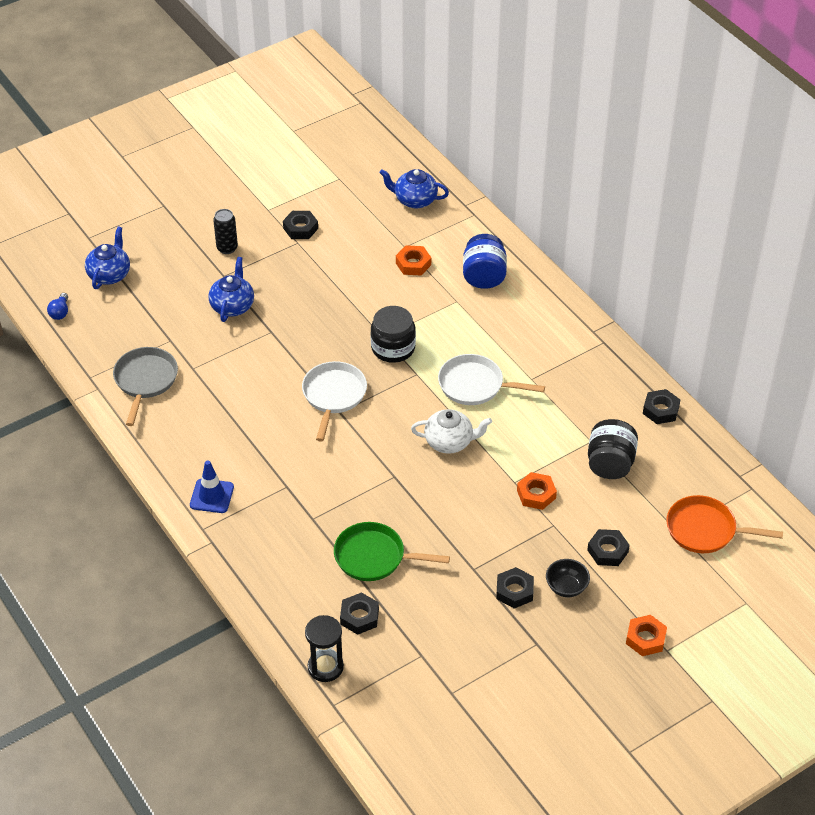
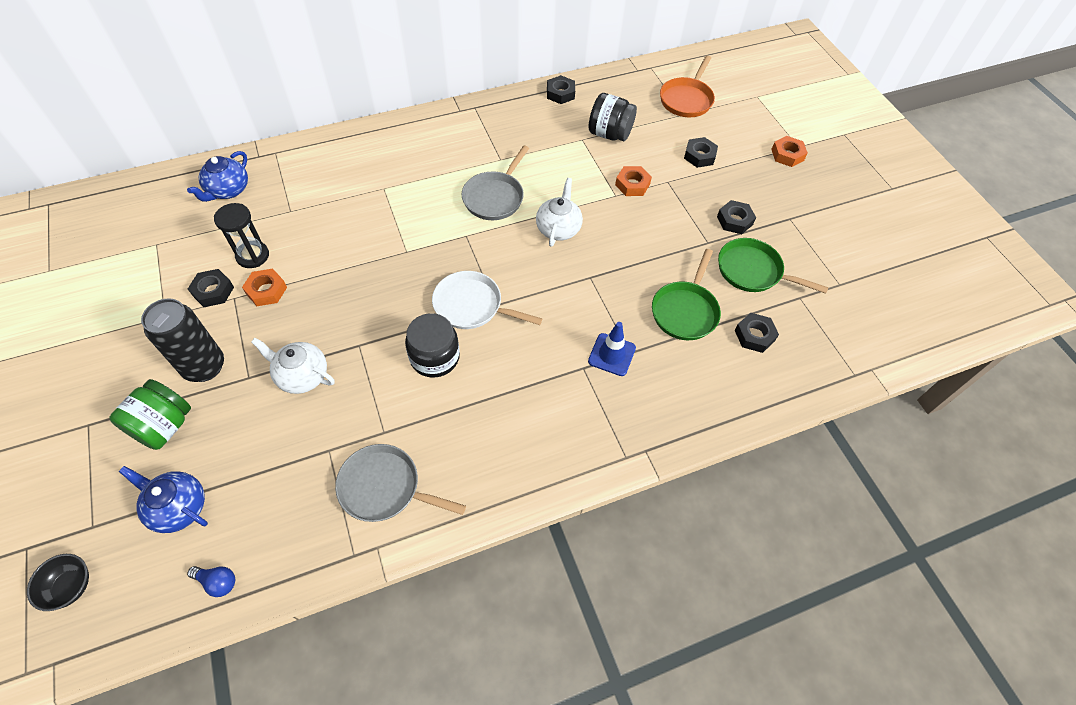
camera: 80 degrees left, 10 degrees up
(171, 244) = (164, 426): none -> green jar
(212, 496) = (581, 441): blue traffic cone -> blue traffic cone (611, 354)
(227, 248) = (204, 367): black can -> black can, size x1.68
(232, 306) = (302, 376): blue teapot -> white teapot
(325, 667) = (812, 373): black hourglass -> black hourglass (252, 256)
(393, 348) = (425, 246): black jar -> black jar (435, 357)
(413, 264) = (318, 209): orange nut -> orange nut (266, 290)
(445, 611) = (753, 271): none -> green pan
(475, 385) = (495, 197): white pan -> grey pan
(484, 276) = (361, 163): blue jar -> none
(566, 587) = (733, 188): black bowl -> black bowl (70, 586)

